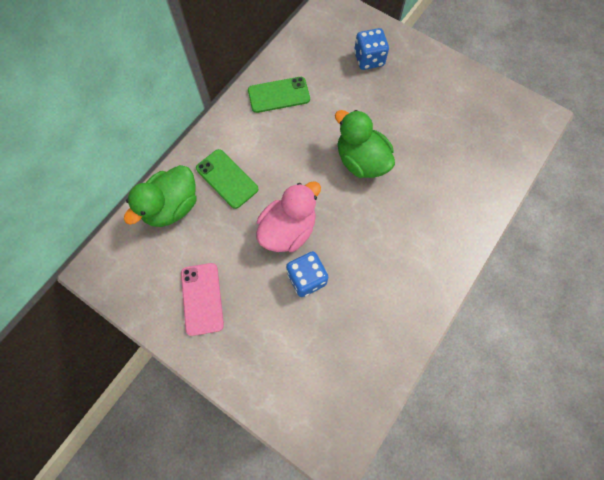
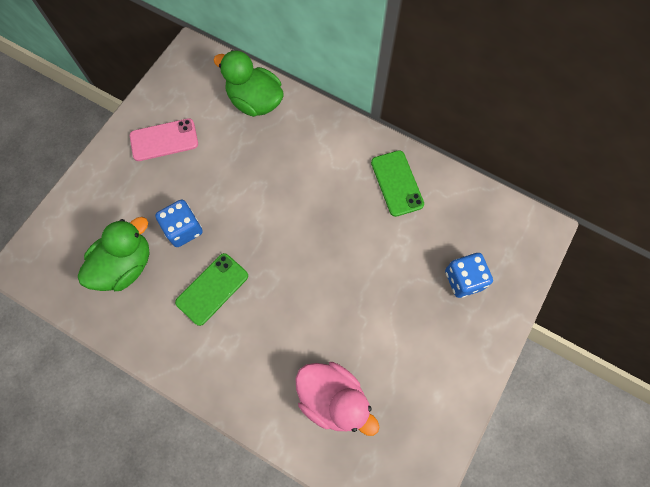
camera: 85 degrees right, 0 degrees up
(227, 179) = (288, 145): green phone -> green phone (212, 289)
(288, 230) = (235, 207): pink duck -> pink duck (333, 399)
(361, 161) = (321, 276): green duck -> green duck (125, 265)

